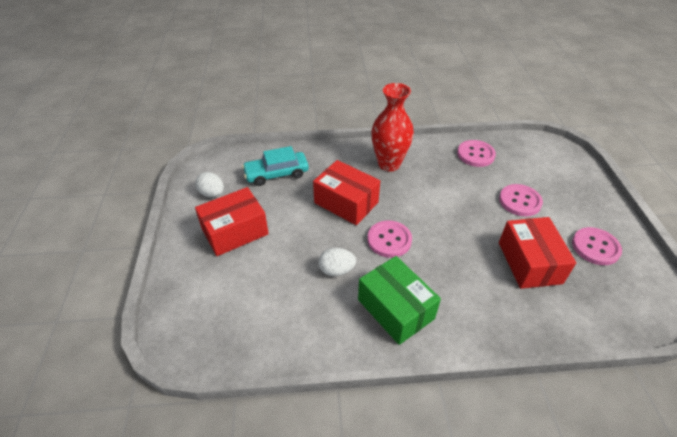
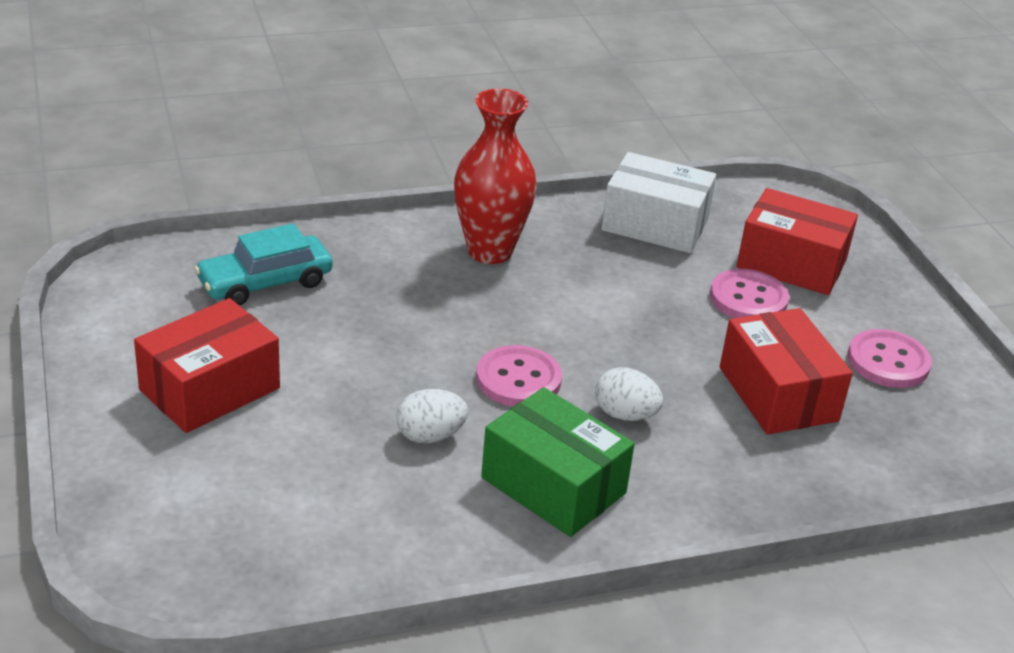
camera: 15 degrees left, 10 degrees down
(212, 194) = (139, 327): white egg -> white egg (625, 415)
(346, 202) = (421, 323): red box -> red box (791, 263)
(475, 154) = (655, 224): pink button -> white box

